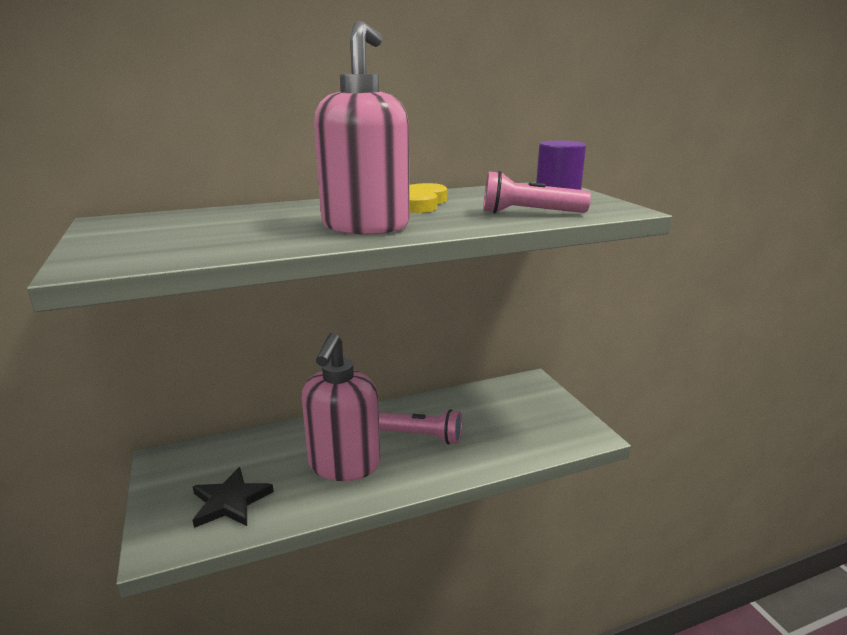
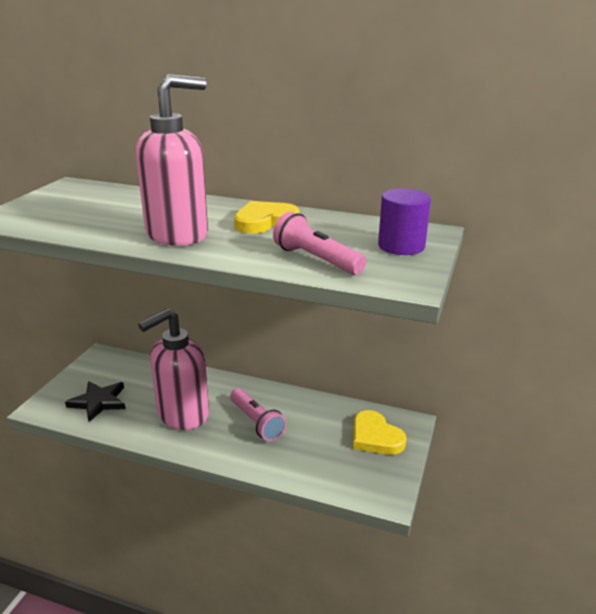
camera: 40 degrees right, 5 degrees up
(525, 401) = (375, 437): none -> yellow heart

